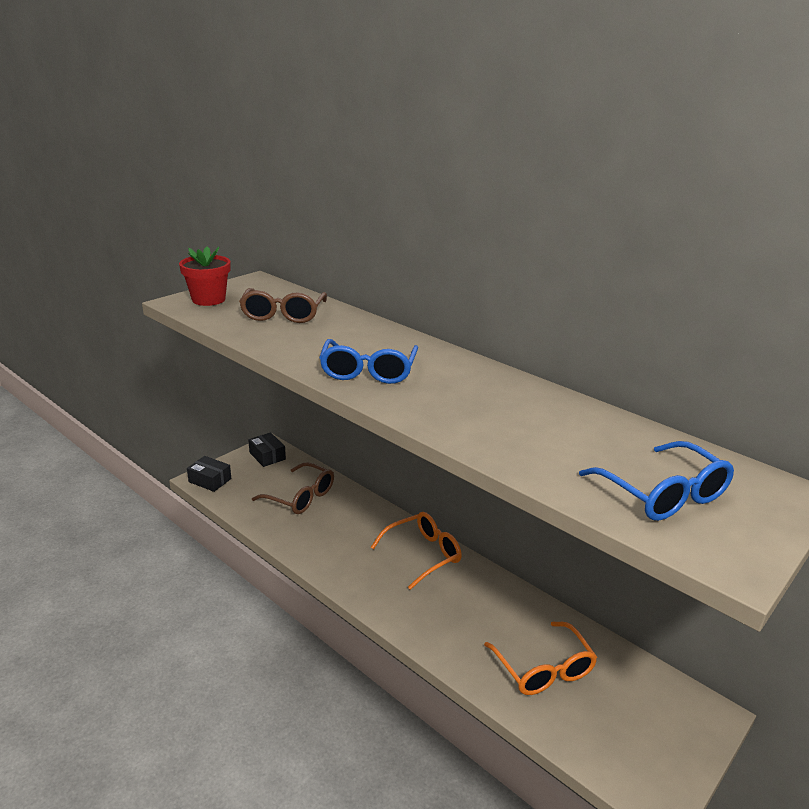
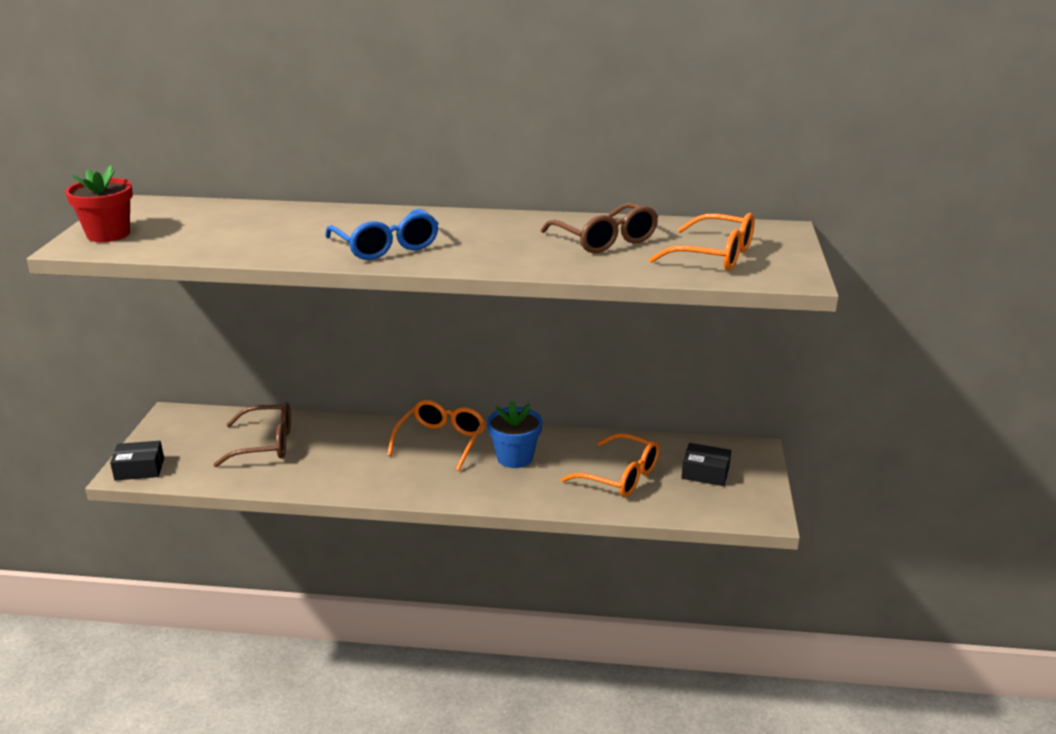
camera: 35 degrees left, 0 degrees up
(267, 456) = (181, 423): black box -> black box (705, 473)
(283, 314) = (220, 225): brown glasses -> brown glasses (605, 240)
(467, 600) = (515, 457): none -> blue flower pot
(662, 494) = (713, 255): blue glasses -> orange glasses

